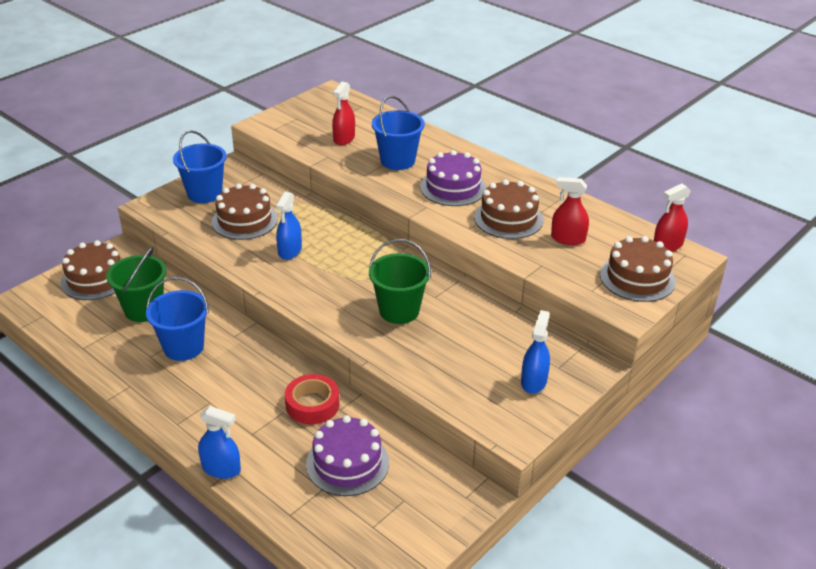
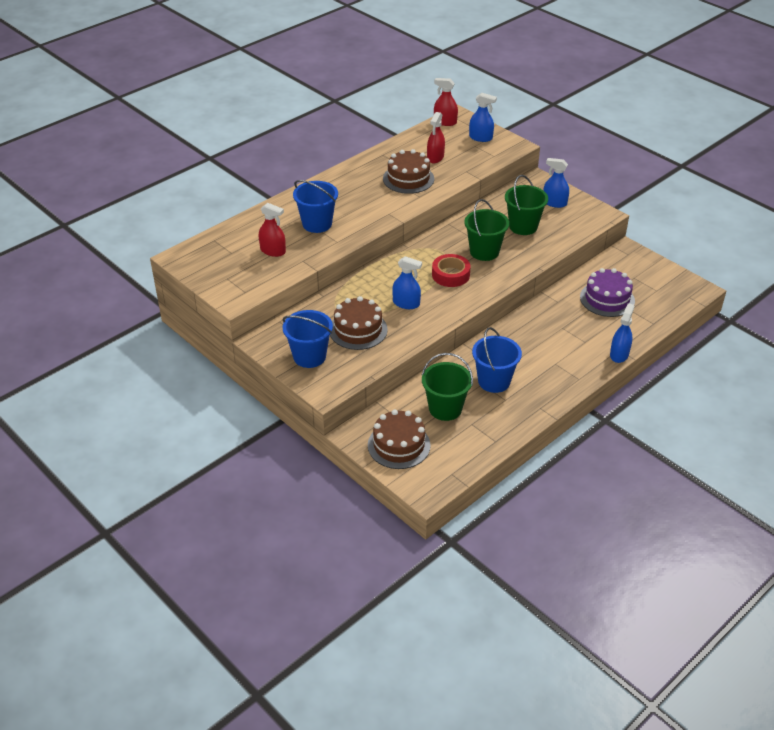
camera: 85 degrees left, 5 degrees up
(312, 404) = (554, 314): red tape -> red tape (450, 275)
(453, 187) = (363, 199): purple cake -> none
(464, 347) = (523, 226): none -> green bucket
(637, 278) = (480, 138): brown cake -> blue spray bottle
(667, 245) = (445, 122): red spray bottle -> red spray bottle turned 135 degrees clockwise

